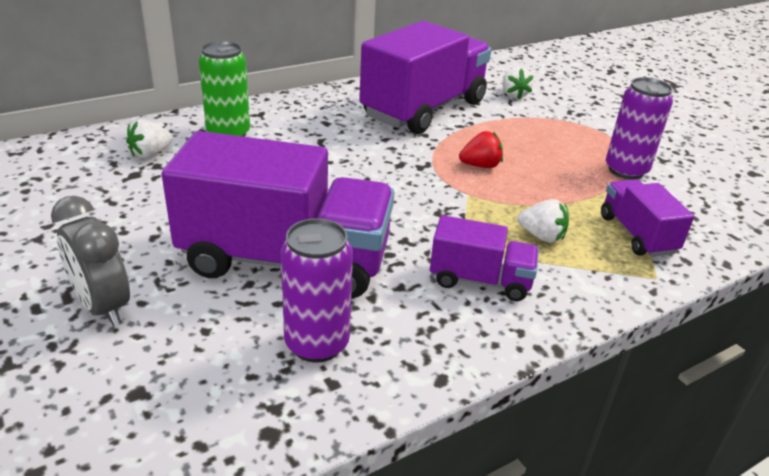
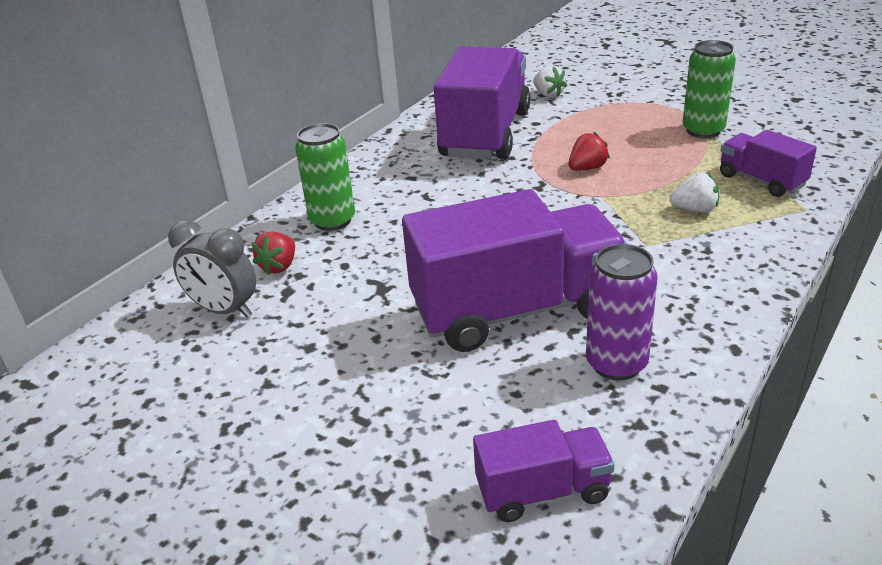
camera: 20 degrees left, 0 degrees up
(103, 307) = (405, 413): grey clock -> grey clock (224, 310)
(150, 154) = (279, 266): white strawberry -> red strawberry
(480, 280) = (685, 263): purple truck -> purple truck (543, 491)
(626, 170) = (703, 130): purple can -> green can

